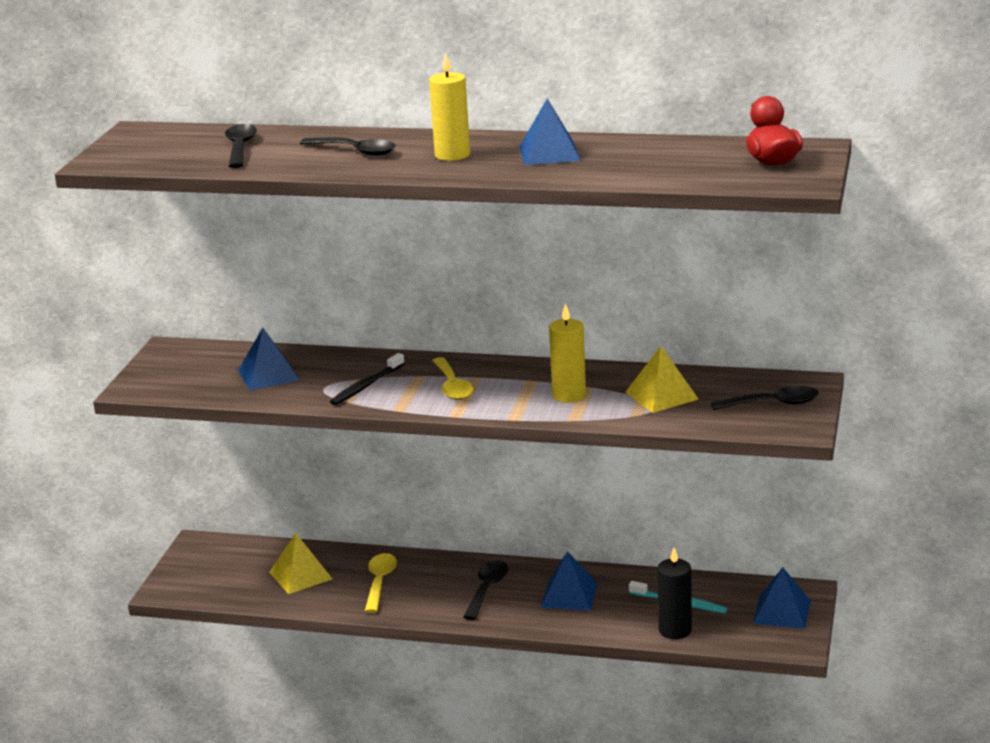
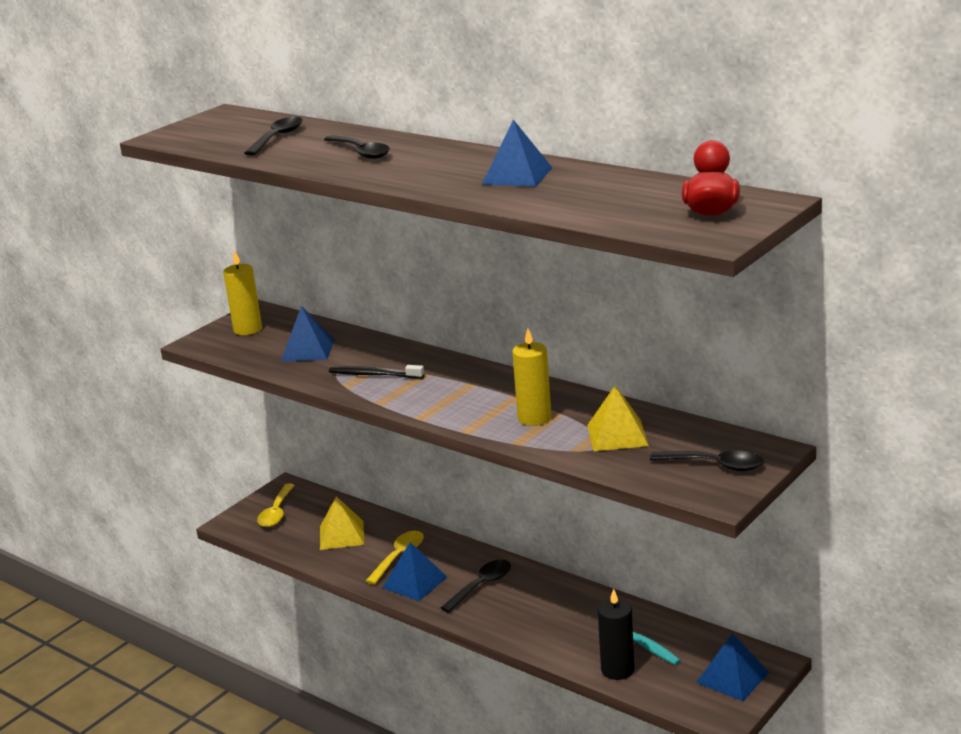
camera: 25 degrees right, 0 degrees up
(366, 386) = (374, 375): black toothbrush -> black toothbrush turned 45 degrees clockwise
(452, 155) = (433, 166): yellow candle -> yellow candle (247, 329)
(452, 386) = (443, 389): yellow spoon -> yellow spoon (276, 512)
(569, 595) = (548, 609): blue pyramid -> blue pyramid (414, 582)

